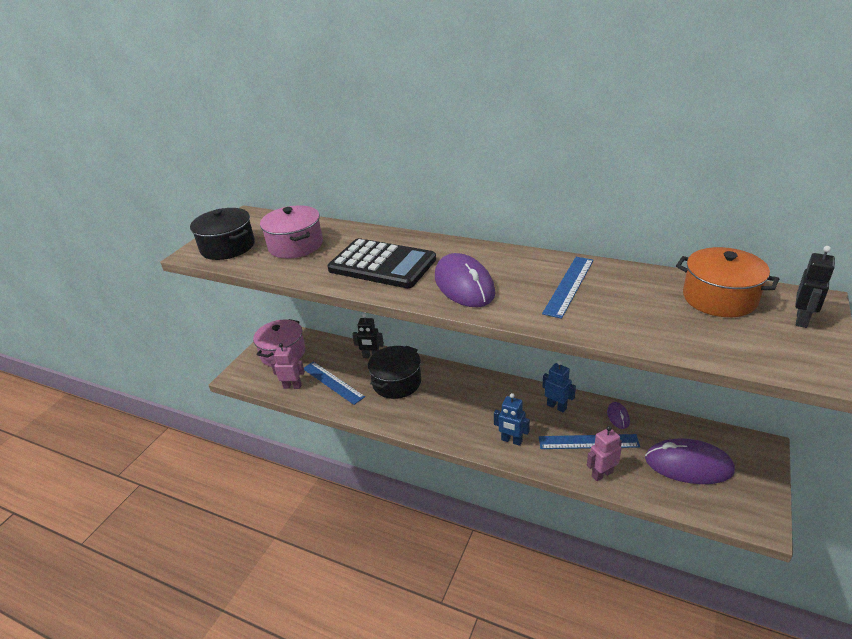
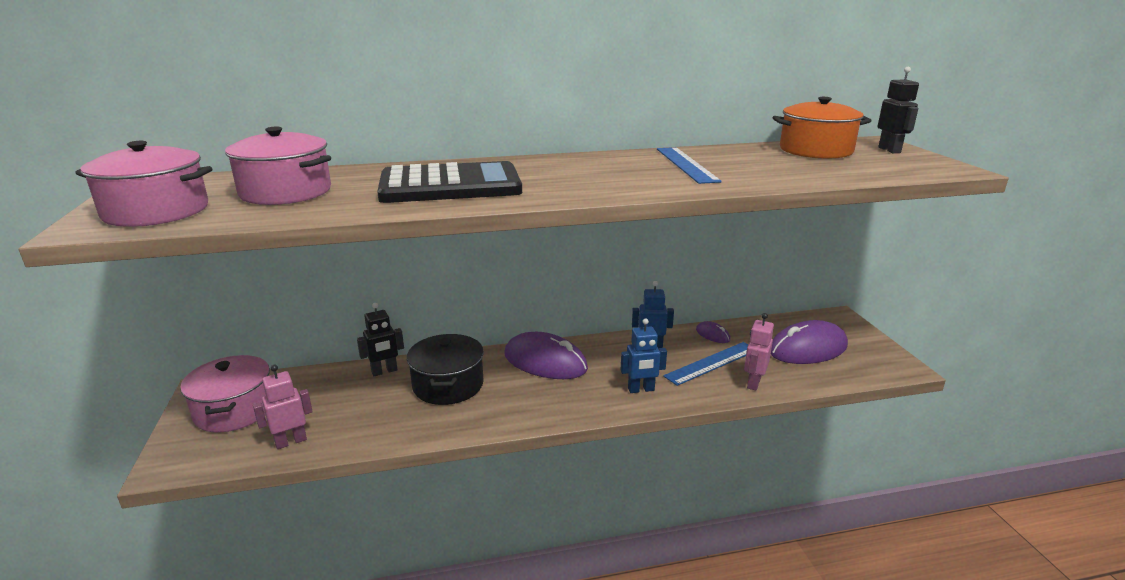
camera: 40 degrees left, 10 degrees down
(228, 247) = (156, 211): black pot -> pink pot
(332, 382) = (354, 415): blue ruler -> none
(464, 285) = (580, 181): purple mouse -> purple mouse (545, 362)

